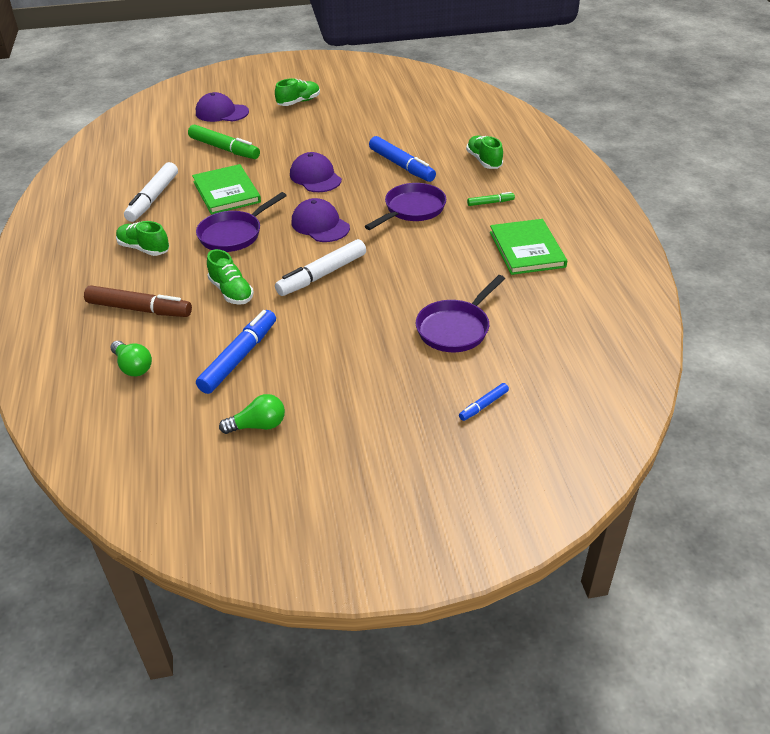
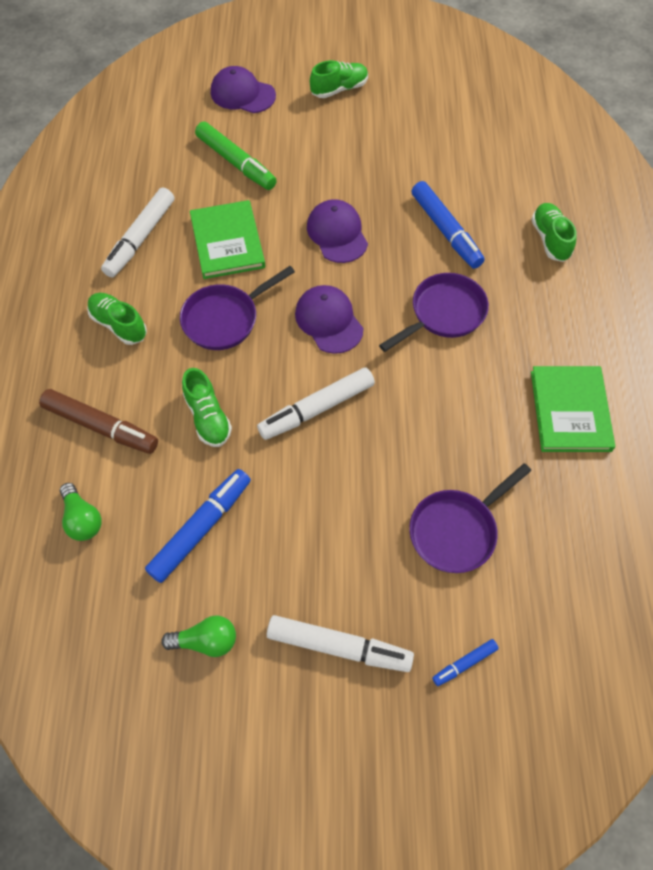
camera: 10 degrees right, 20 degrees up
(374, 411) = (338, 646): none -> white marker
(490, 203) = (542, 318): green marker -> none

